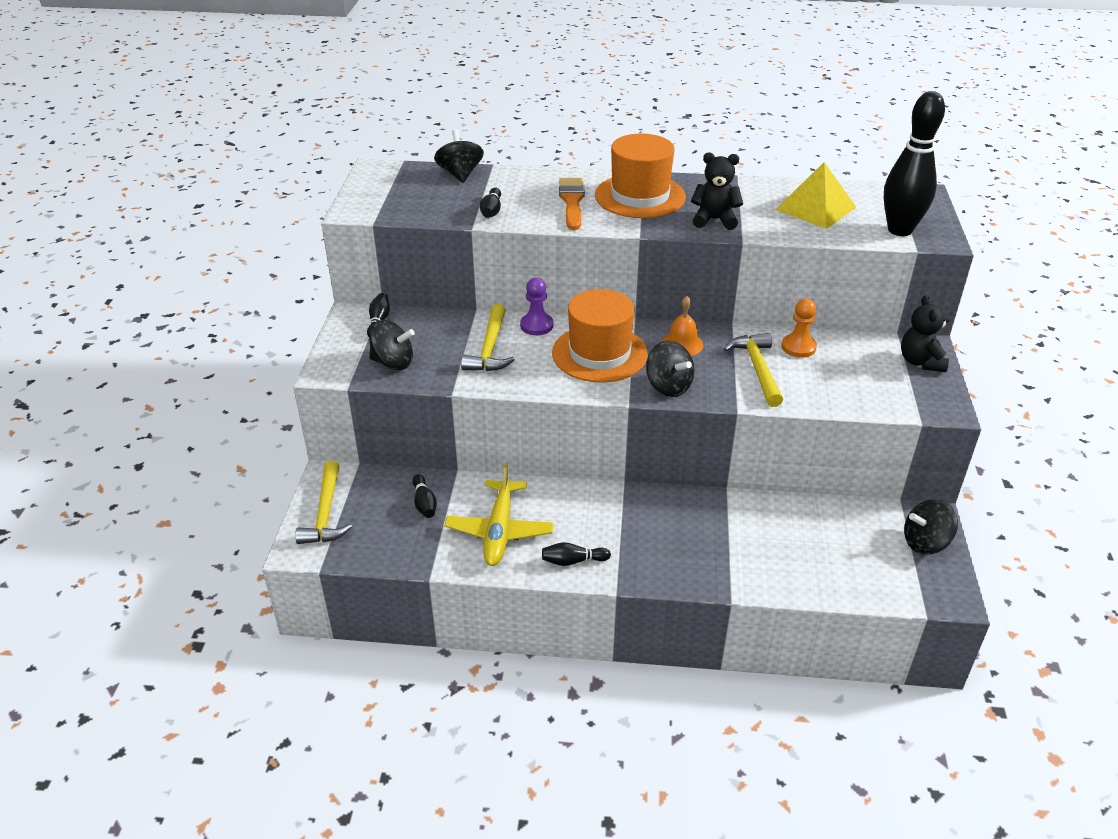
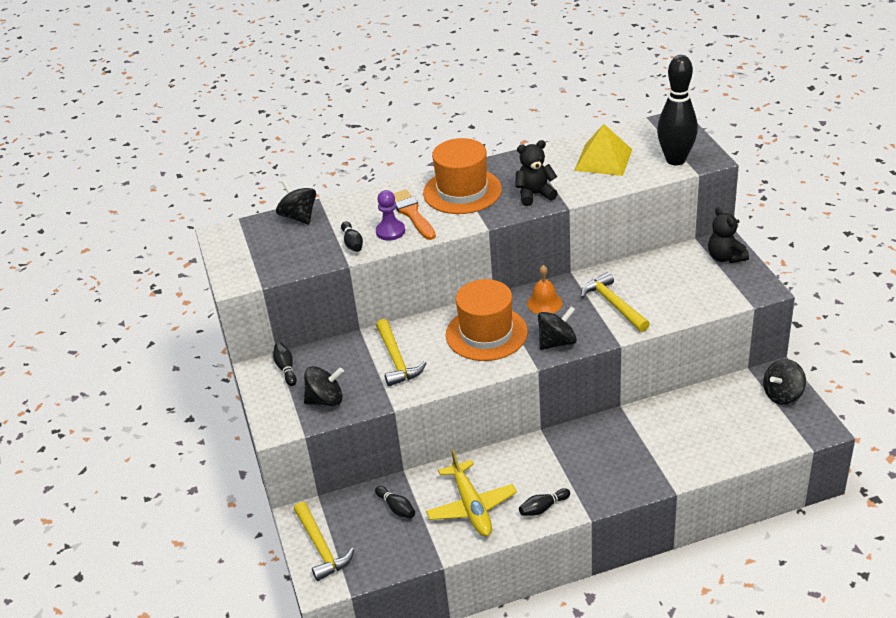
camera: 20 degrees left, 0 degrees up
(536, 325) = (420, 326): purple pawn -> purple pawn (390, 231)
(668, 386) = (557, 342): black spinning top -> black spinning top turned 60 degrees counterclockwise
(798, 347) = (632, 275): orange pawn -> none

